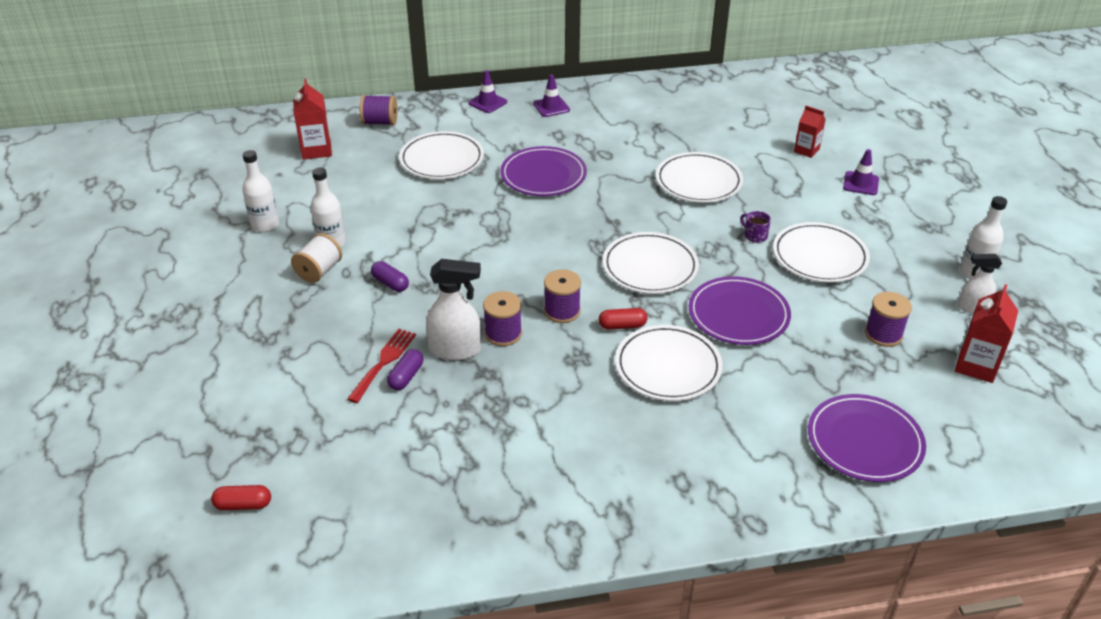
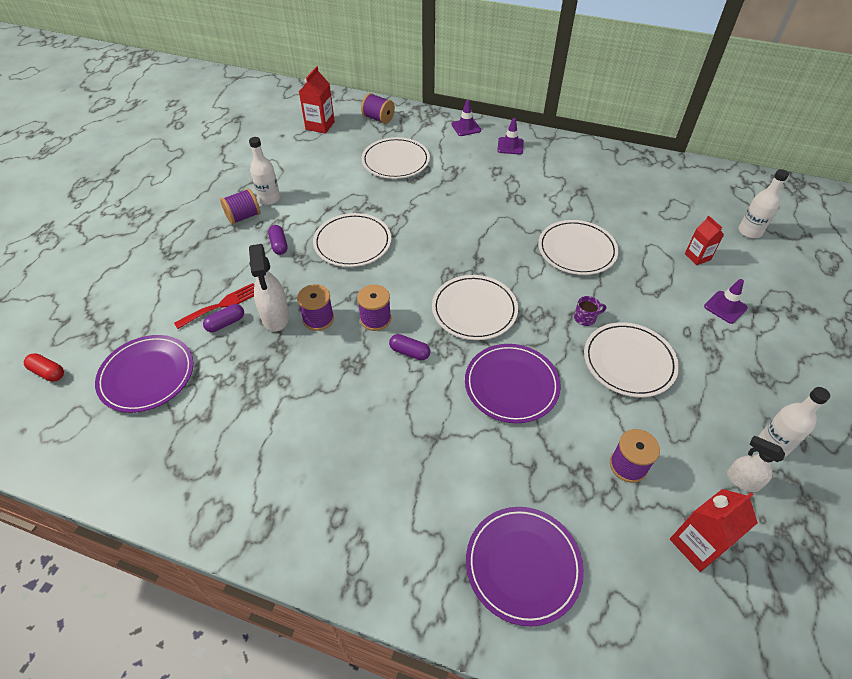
camera: 30 degrees right, 10 degrees up
(265, 225) = (241, 169): white bottle -> white bottle (749, 232)
(319, 271) = (243, 217): white spool -> purple spool
(456, 350) = (275, 317): white spray bottle -> white spray bottle turned 45 degrees clockwise
(543, 175) = (457, 200): purple plate -> purple plate (147, 375)
(622, 326) = (409, 352): red capsule -> purple capsule
(668, 366) = (414, 405): white plate -> white plate (352, 243)
(754, 235) = (585, 318): purple mug -> purple mug turned 90 degrees clockwise

